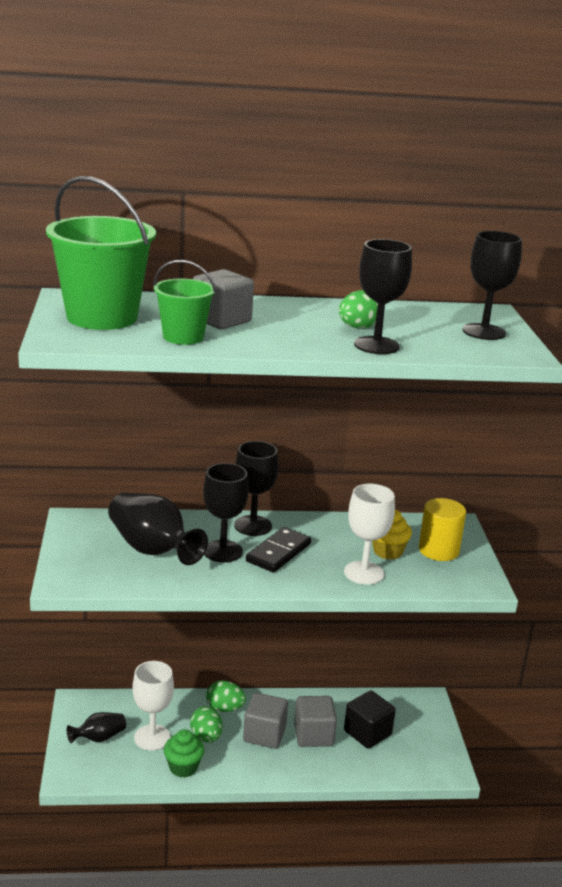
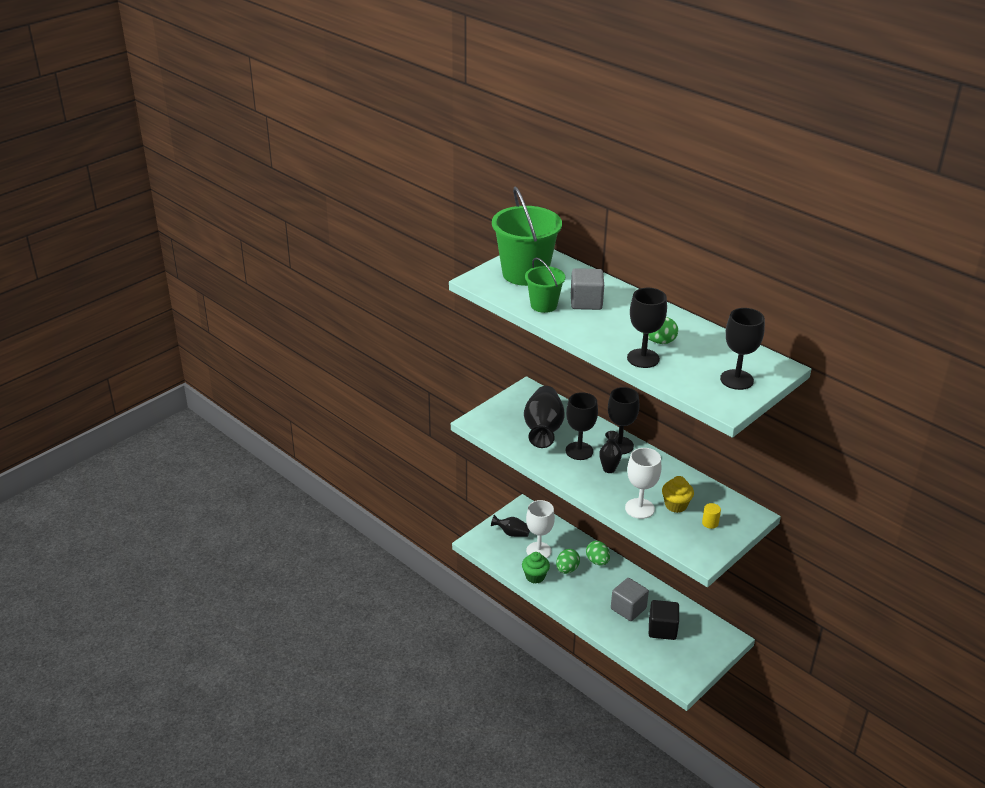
camera: 50 degrees right, 10 degrees up
(264, 734) = (600, 589): grey cube -> none
(278, 552) = (609, 469): black domino -> black vase
(438, 550) = (710, 523): yellow cylinder -> yellow cylinder, size x0.52

